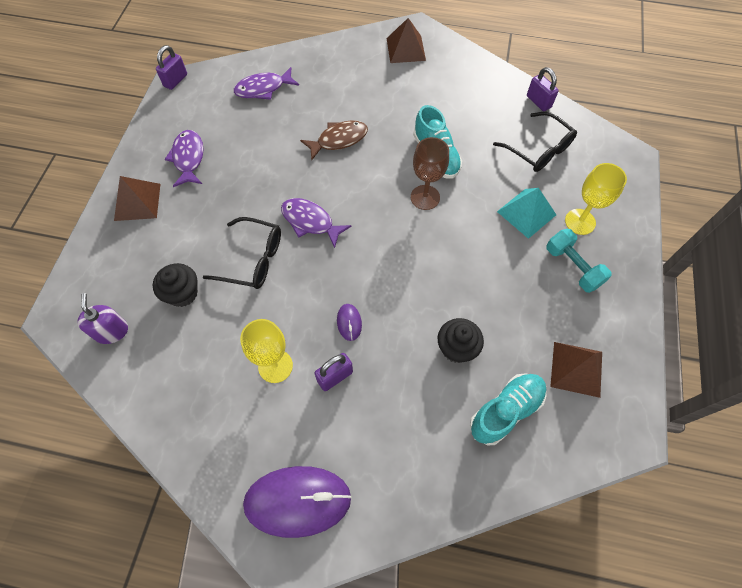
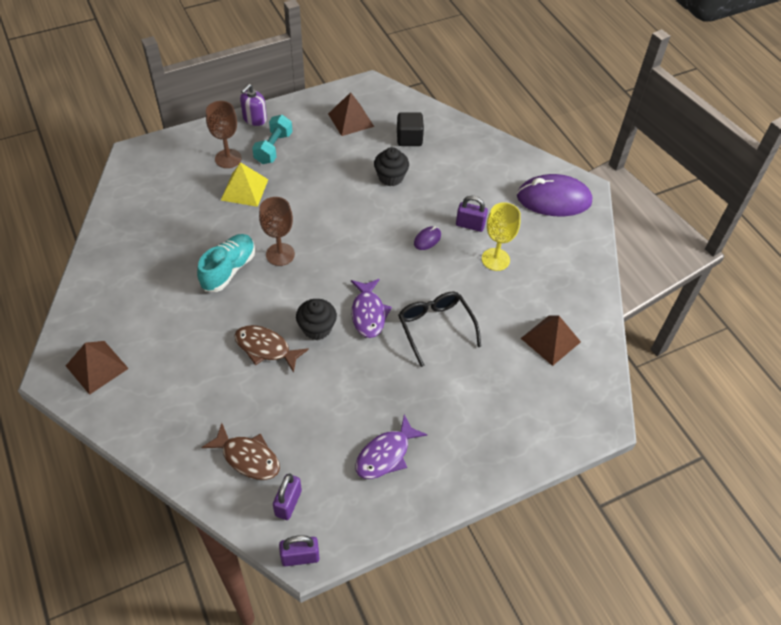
camera: 130 degrees left, 10 degrees down
(111, 331) = (574, 373): purple soap dispenser -> purple soap dispenser (254, 118)
(137, 202) = (465, 456): brown pyramid -> brown pyramid (550, 340)
(182, 293) = (504, 352): black cupcake -> black cupcake (317, 328)
(263, 89) = (248, 457): purple fish -> brown fish
(297, 501) = (553, 199): purple mouse -> purple mouse turned 45 degrees counterclockwise
(505, 411) = (409, 138): turquoise shoe -> black cube
(526, 213) = (244, 189): turquoise pyramid -> yellow pyramid
(538, 102) = (107, 231): purple padlock -> purple padlock (288, 503)
(538, 149) = (169, 209): black glasses -> none
(580, 222) = (228, 158): yellow goblet -> brown goblet

